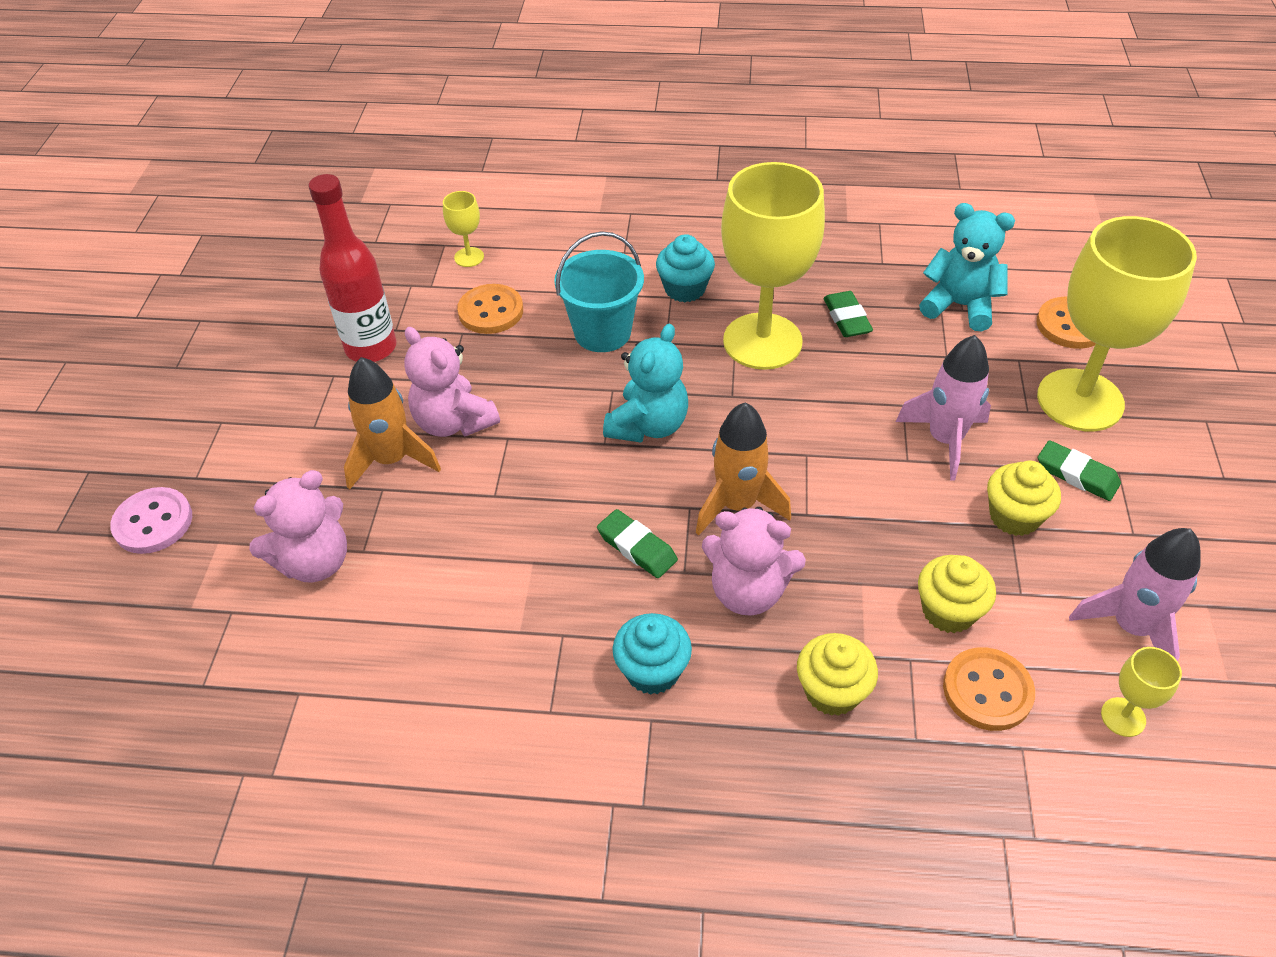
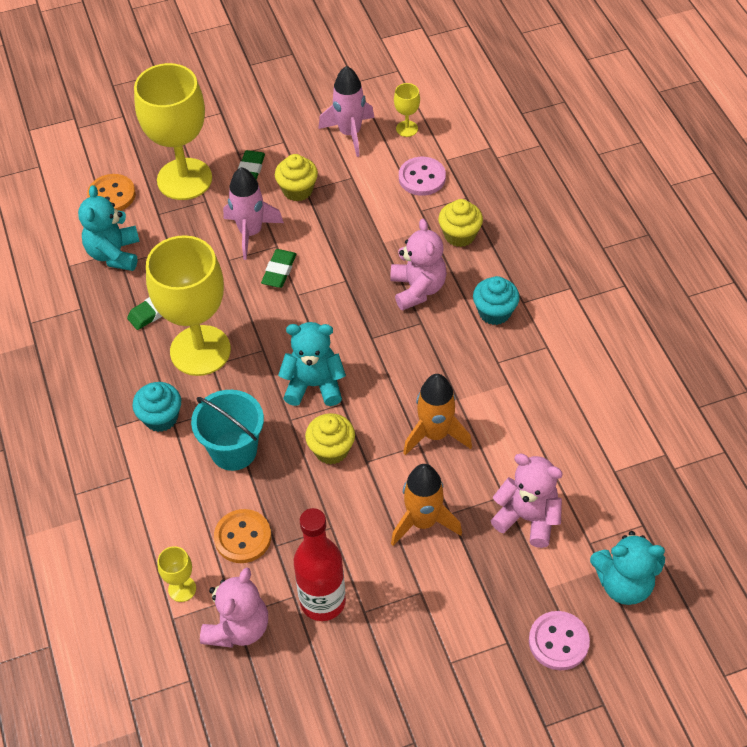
camera: 115 degrees left, 5 degrees up
(153, 621) = (624, 584): none -> turquoise teddy bear
(454, 422) = (369, 501): pink teddy bear -> pink teddy bear (238, 627)
(637, 547) = (417, 351): green eraser -> green eraser (279, 271)
(737, 505) = (357, 315): orange rocket -> orange rocket (435, 434)
(948, 611) = (381, 203): yellow cupcake -> yellow cupcake (331, 450)
(987, 691) = (422, 178): orange button -> pink button

